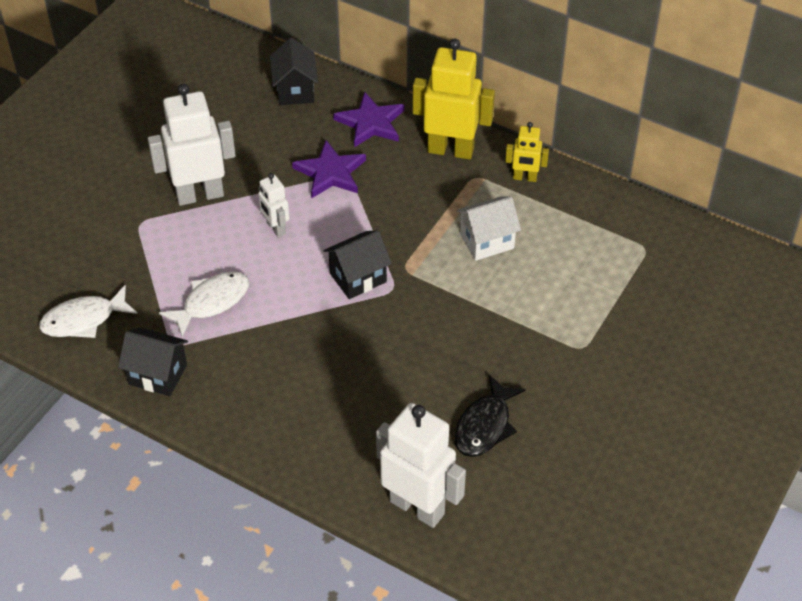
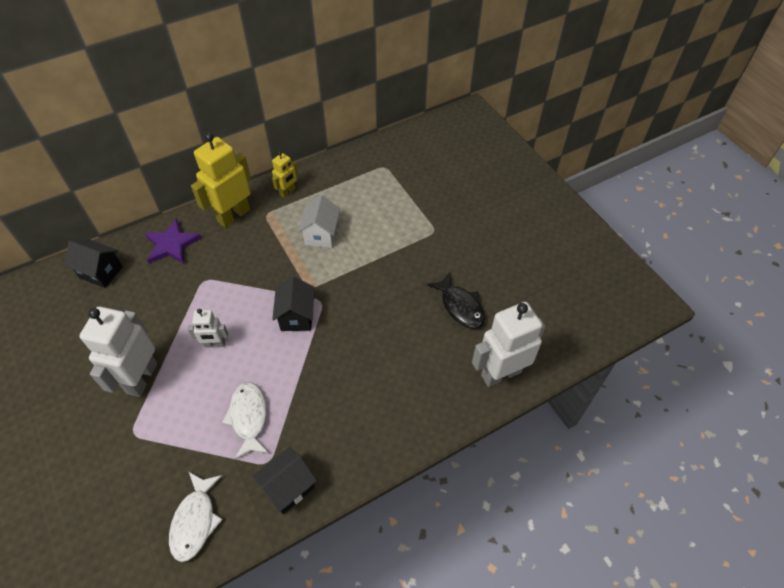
camera: 60 degrees left, 5 degrees up
(330, 173) = (194, 288): purple star -> none

